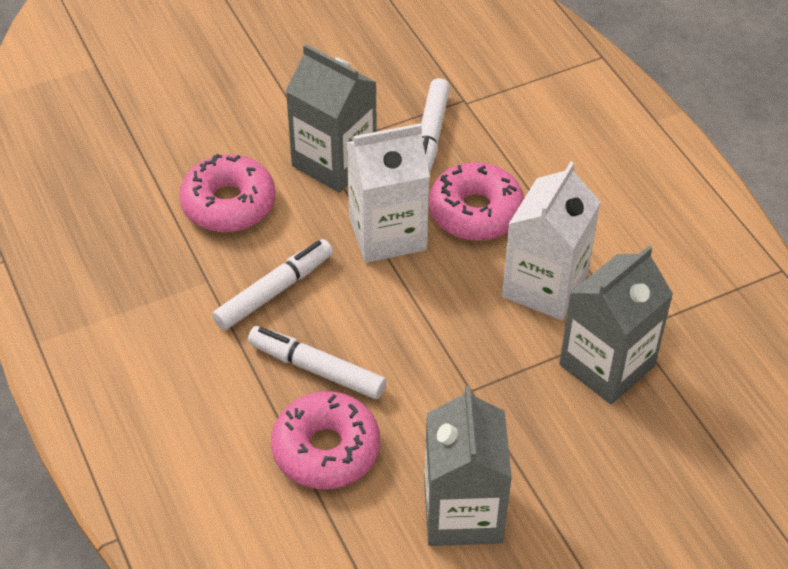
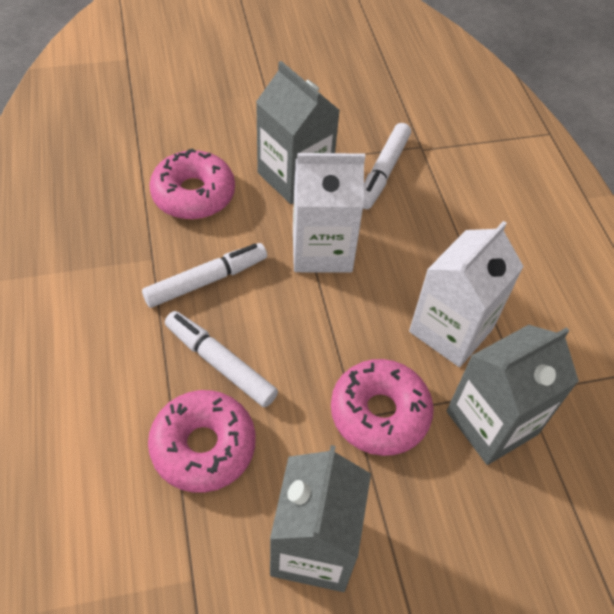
camera: 10 degrees right, 5 degrees up
(475, 212) = (405, 247): pink donut -> pink donut (379, 413)

